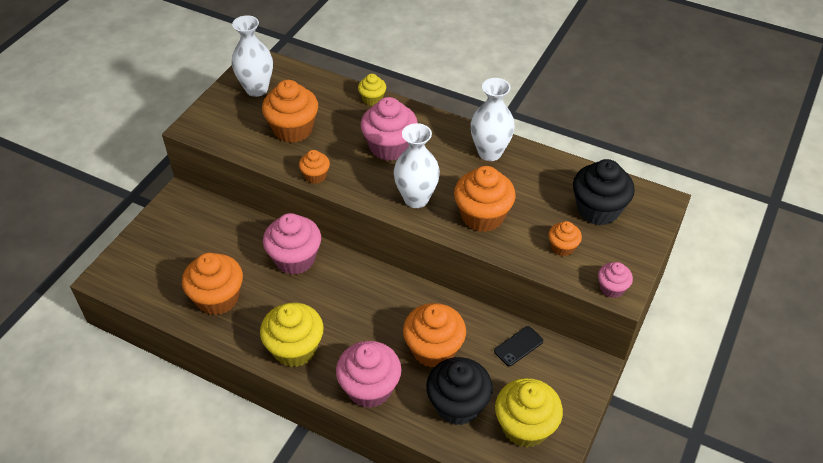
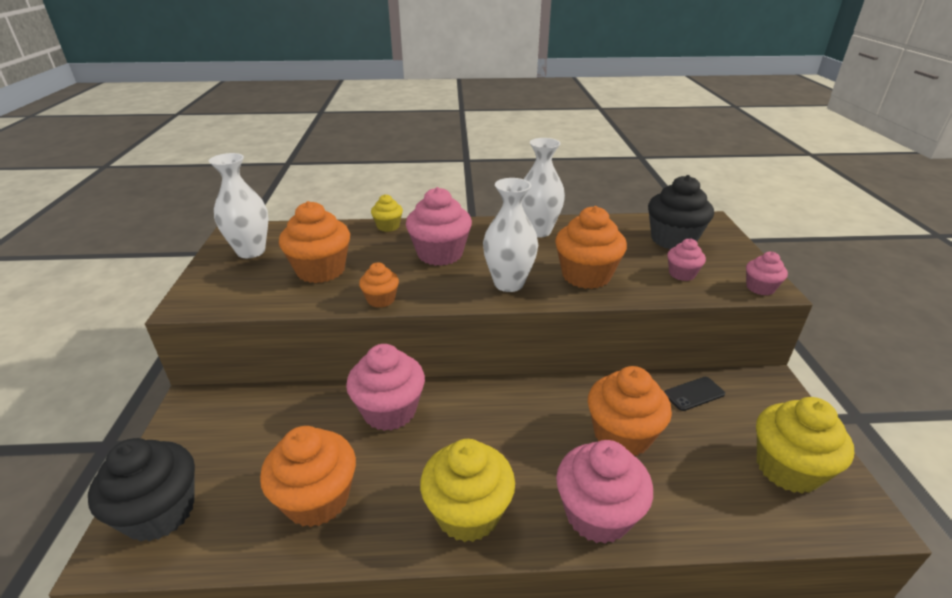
camera: 30 degrees left, 15 degrees down
(458, 405) = (705, 481): black cupcake -> black cupcake (160, 512)
(518, 346) = (694, 394): black phone -> black phone turned 45 degrees clockwise
(562, 247) = (682, 274): orange cupcake -> pink cupcake

